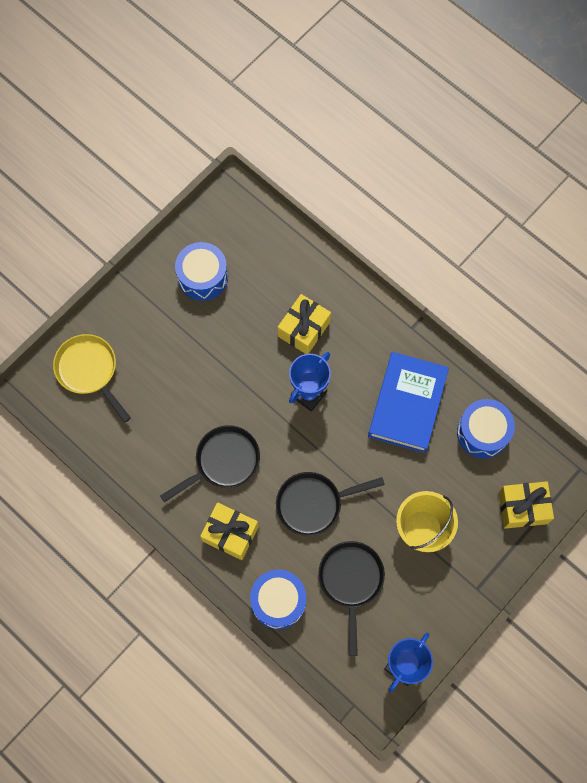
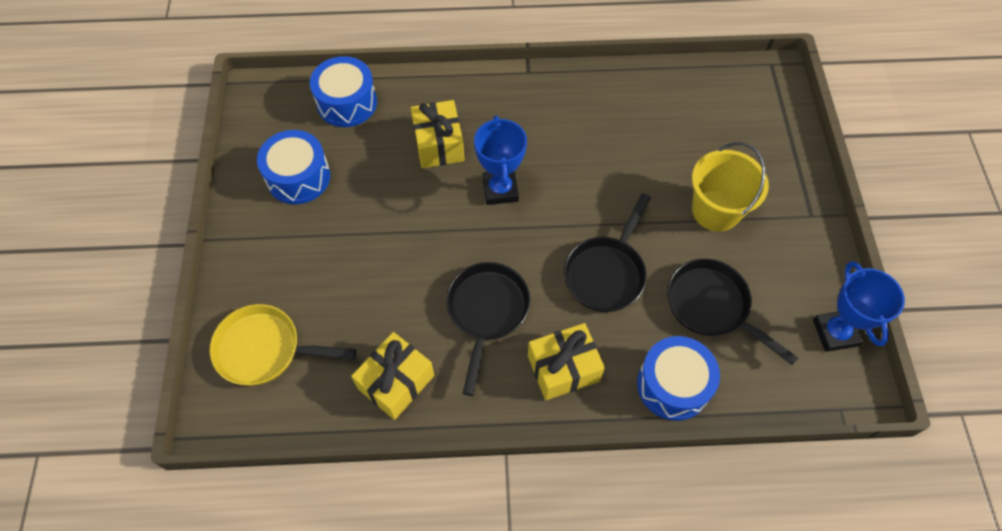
camera: 45 degrees left, 10 degrees down
(407, 404) = (590, 129): blue book -> none
(483, 432) = (672, 99): blue drum -> blue drum (347, 103)
(522, 508) = (767, 126): yellow gift -> yellow gift (396, 382)

